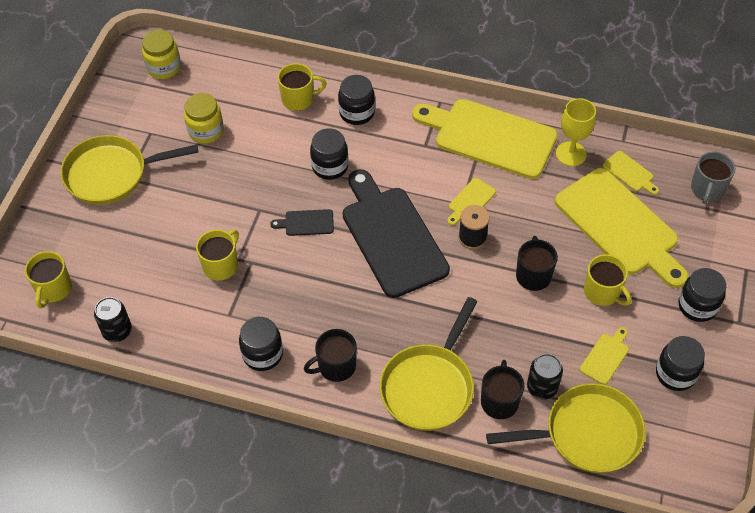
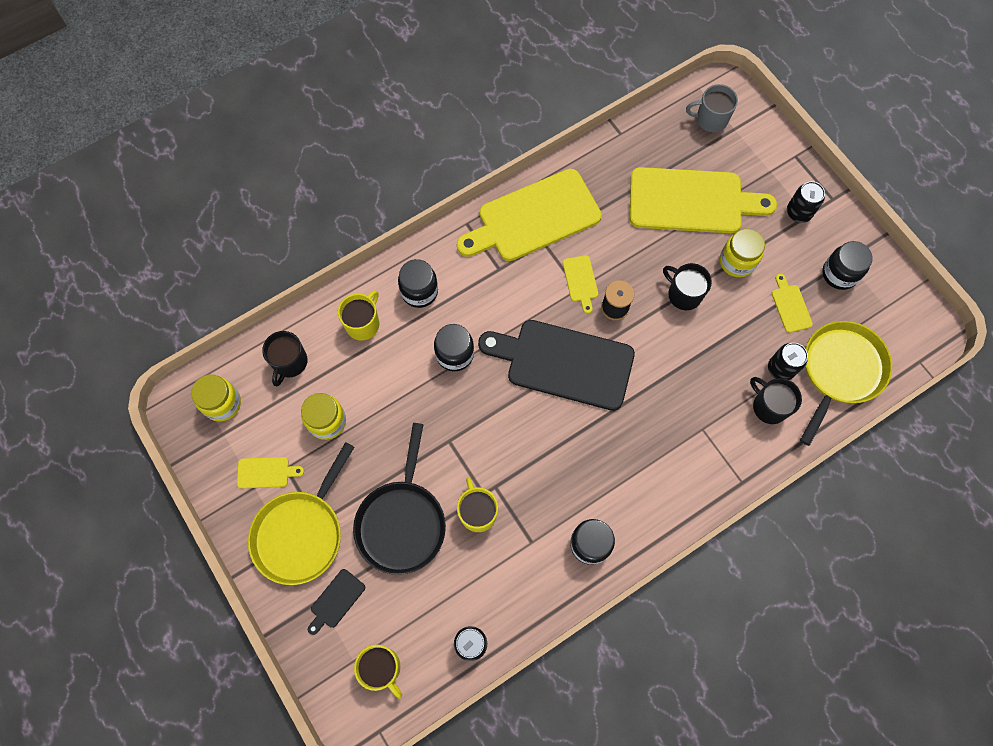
camera: 50 degrees left, 15 degrees up
(172, 225) = (402, 522): none -> black pan
(306, 223) = (494, 415): black cutting board -> black cutting board (336, 600)
(336, 366) = (646, 497): black mug -> black mug (290, 362)
(429, 386) = (718, 444): yellow pan -> none
(571, 154) = (600, 177): yellow goblet -> none
(602, 292) = (737, 261): yellow mug -> yellow jar
(630, 173) = (652, 154): yellow cutting board -> yellow cutting board (266, 472)
(697, 306) = (798, 212): black jar -> black can
(707, 189) = (710, 119): grey mug -> grey mug turned 120 degrees clockwise

